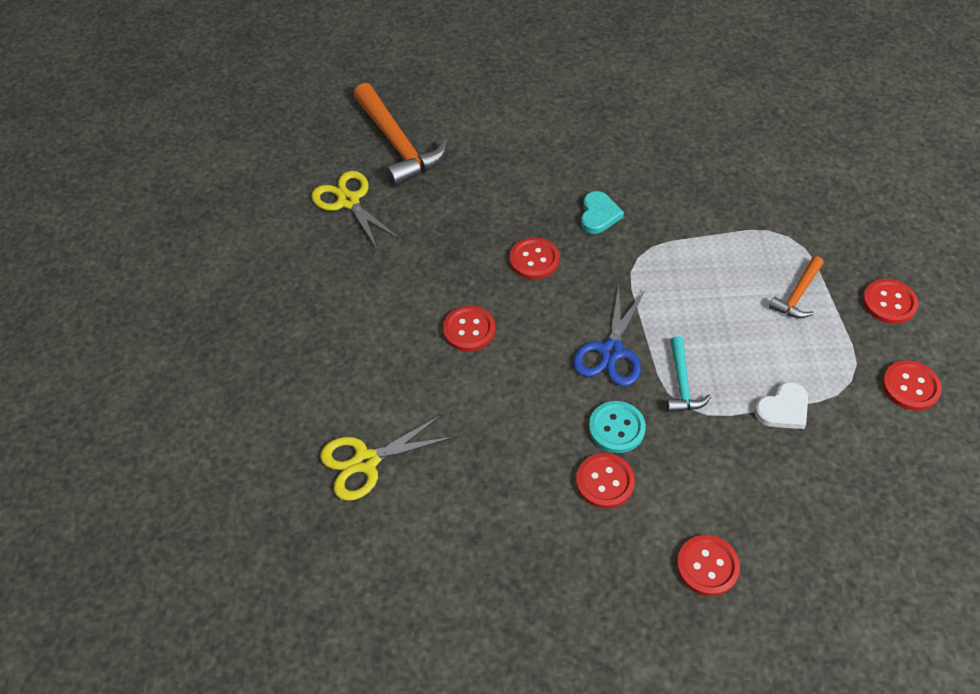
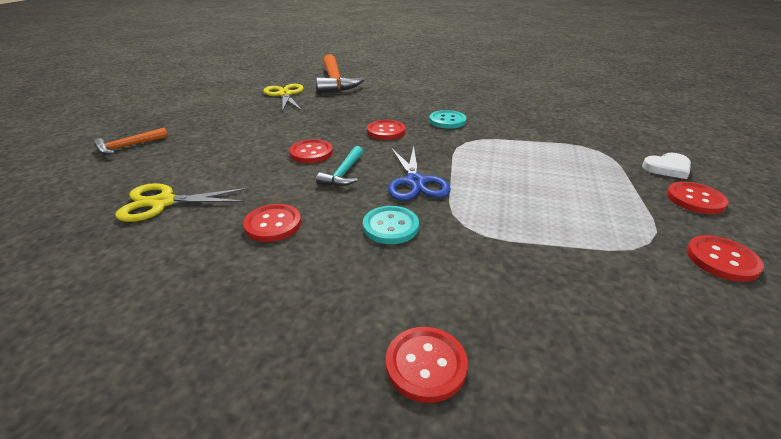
camera: 15 degrees right, 20 degrees down
(599, 215) = (447, 121): turquoise heart -> turquoise button
(605, 482) = (354, 260): red button -> red button (273, 224)
(611, 351) = (415, 182): blue scissors -> blue scissors turned 45 degrees counterclockwise
(682, 383) = (469, 211): turquoise hammer -> turquoise hammer (344, 173)
(783, 409) = (568, 247): white heart -> white heart (667, 168)
(797, 295) = (600, 180): orange hammer -> orange hammer (129, 146)

